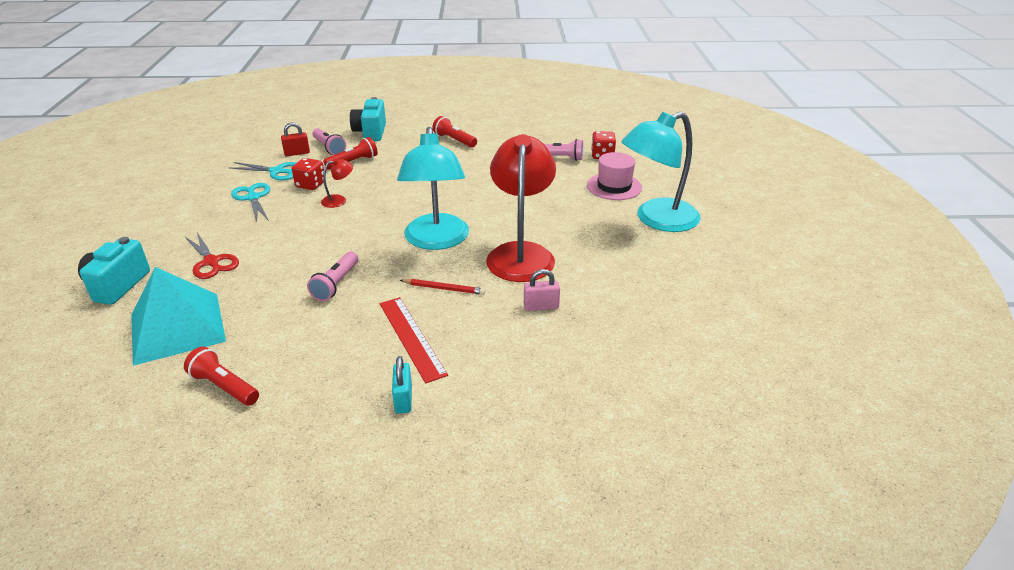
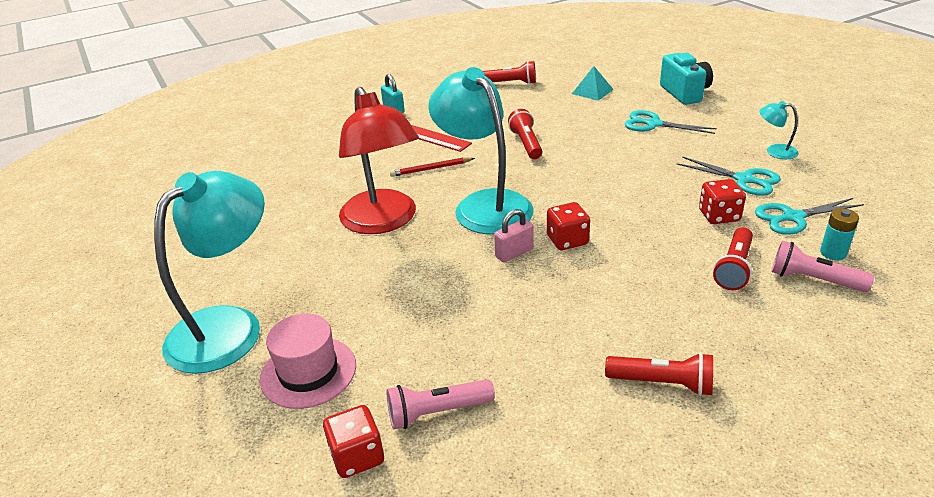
camera: 155 degrees right, 0 degrees up
(177, 327) = (592, 91): turquoise pyramid -> turquoise pyramid, size x0.47
(192, 207) = (775, 151): none -> turquoise lamp
(211, 262) = (653, 124): red scissors -> turquoise scissors
(297, 153) = (833, 253): red padlock -> turquoise battery
(336, 284) = (526, 144): pink flashlight -> red flashlight
(339, 200) = (652, 210): red lamp -> none
(371, 132) = (822, 341): turquoise camera -> none
(414, 201) = (567, 240): none -> red dice
(541, 306) = (333, 183): pink padlock -> pink padlock (514, 253)

